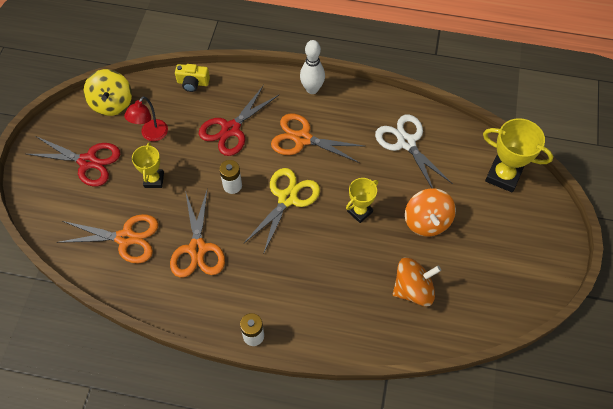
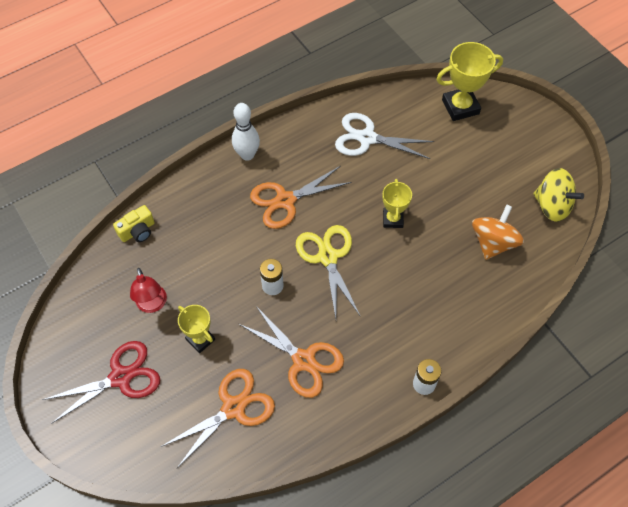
camera: 45 degrees left, 0 degrees up
(112, 103) = (82, 309): yellow spinning top -> yellow spinning top (552, 206)
(231, 129) = (217, 242): red scissors -> none
(427, 221) = (447, 185): orange spinning top -> none

